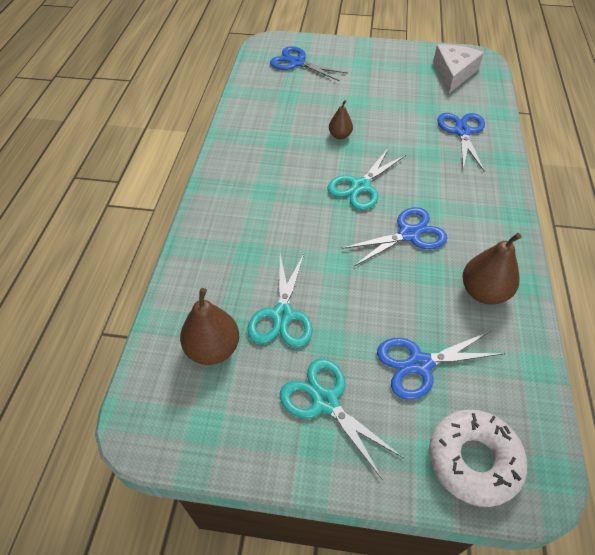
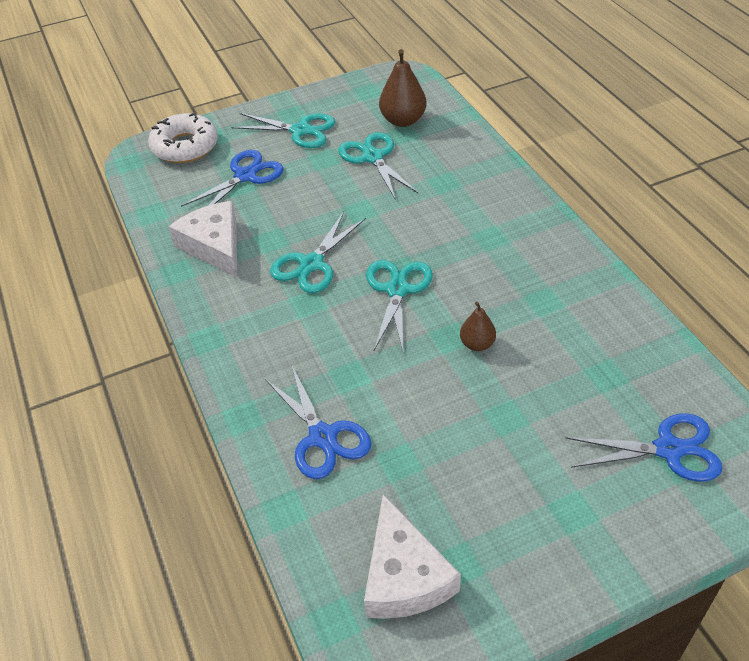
camera: 150 degrees right, 5 degrees down
(409, 234) = (311, 264): blue scissors -> turquoise scissors
(483, 292) = (214, 246): brown pear -> white cheese

